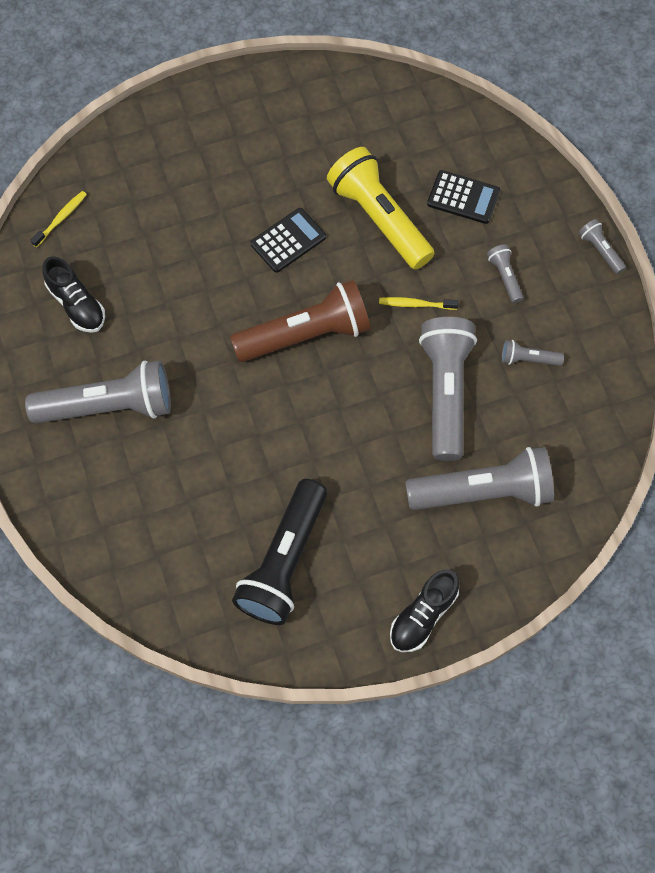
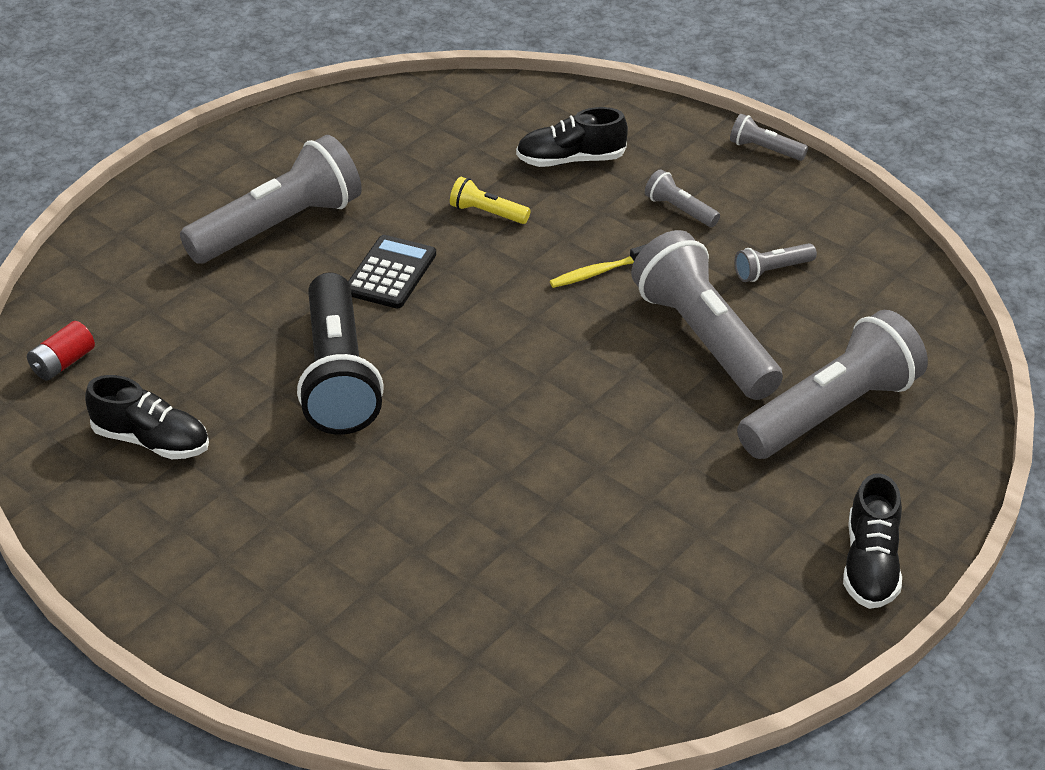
camera: 30 degrees left, 25 degrees down
(61, 219) = (63, 363): yellow toothbrush -> red battery
(109, 406) = (279, 528): grey flashlight -> grey flashlight (279, 226)
(284, 561) = (649, 588): black flashlight -> black flashlight (338, 376)
(306, 335) = (487, 352): brown flashlight -> none
(379, 218) = (487, 213): yellow flashlight -> yellow flashlight, size x0.44
(463, 197) = (571, 160): black calculator -> black shoe

